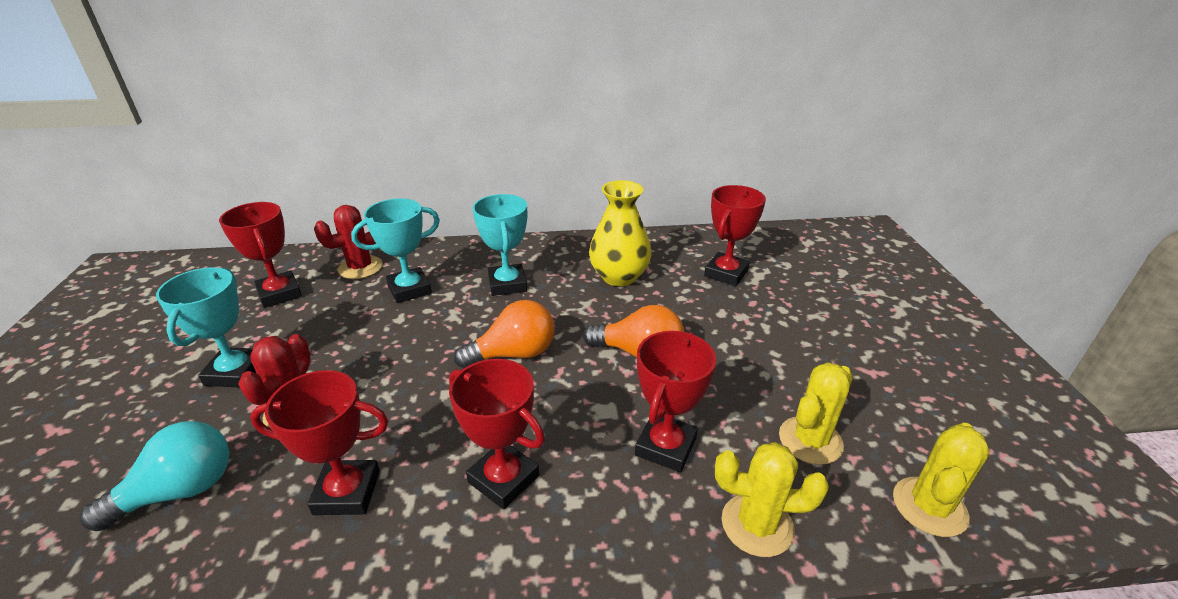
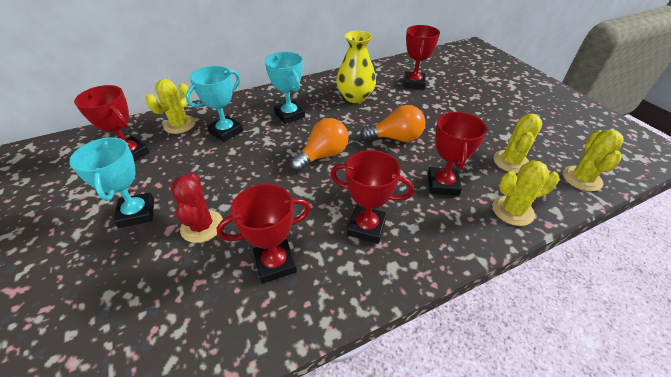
camera: 20 degrees left, 10 degrees up
(180, 491) = (155, 299): turquoise light bulb -> none
(360, 267) = (180, 125): red cactus -> yellow cactus

